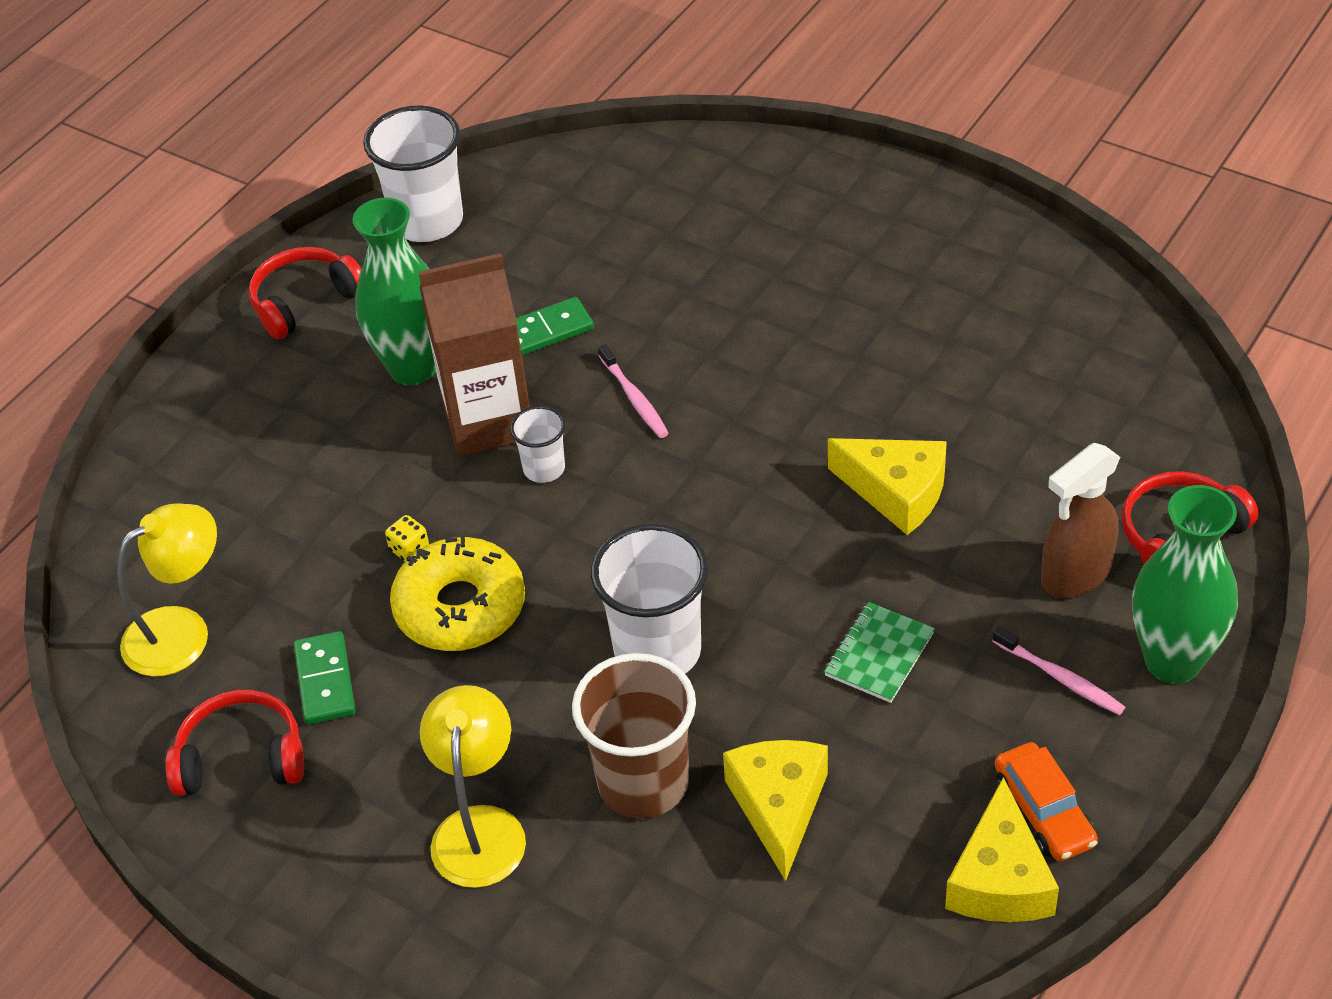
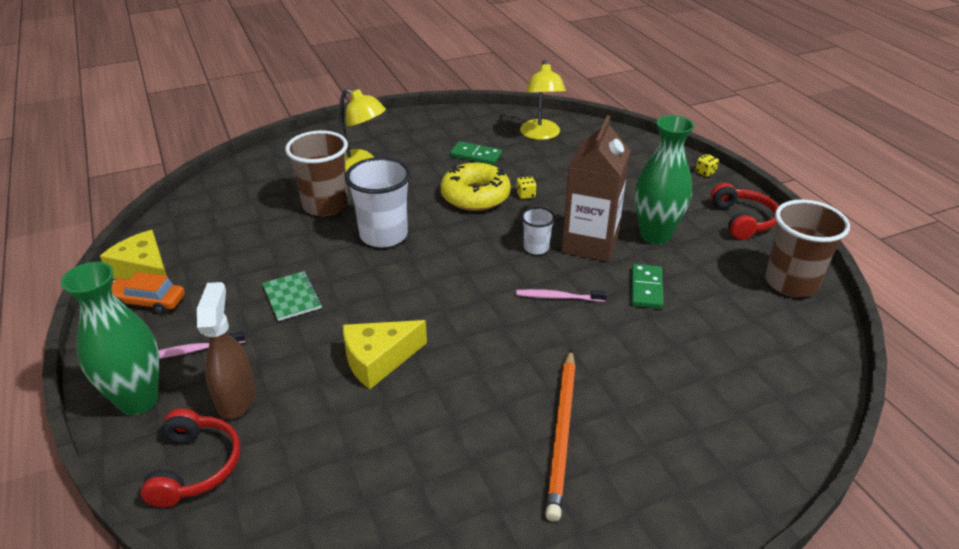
camera: 120 degrees right, 10 degrees down
(183, 380) = (705, 172): none -> yellow dice
(241, 758) = (461, 130): red headphones -> none
(427, 221) = (791, 283): white cup -> brown cup
(779, 807) = (264, 232): yellow cheese -> none
(849, 297) = (562, 433): none -> orange pencil

